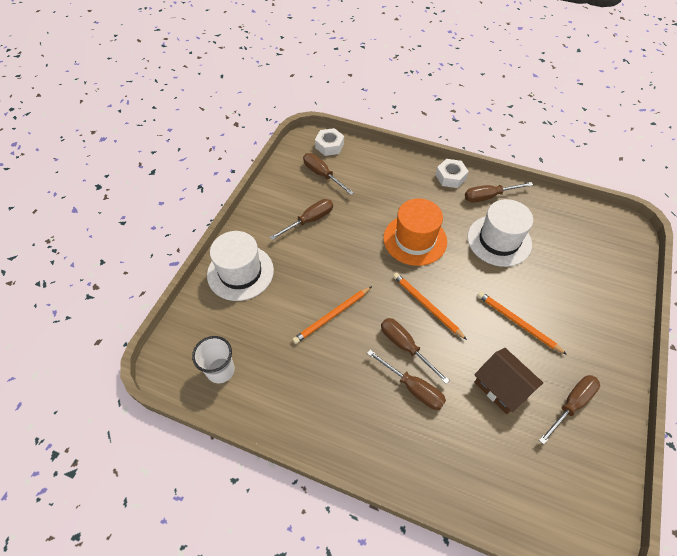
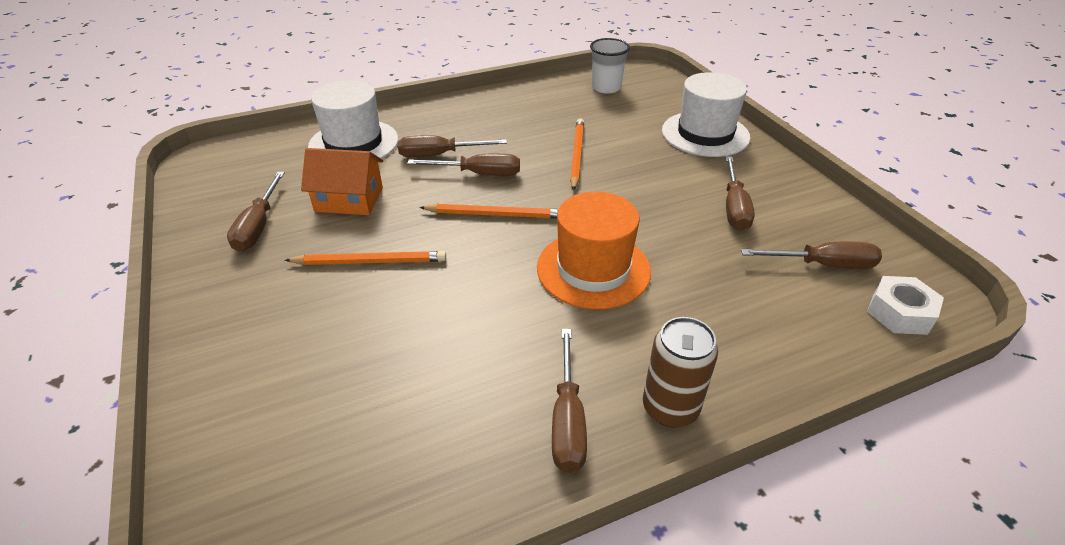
camera: 135 degrees right, 15 degrees down
(450, 177) = (670, 408): white nut -> brown can
(489, 196) = (567, 420): brown screwdriver -> brown screwdriver turned 150 degrees clockwise
(499, 240) = (479, 349): white hat -> white hat (353, 143)
(502, 387) = (349, 199): brown house -> orange house

